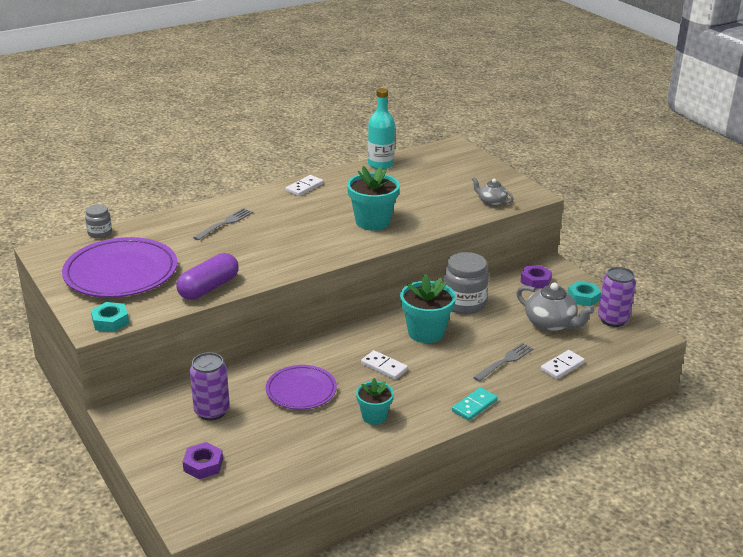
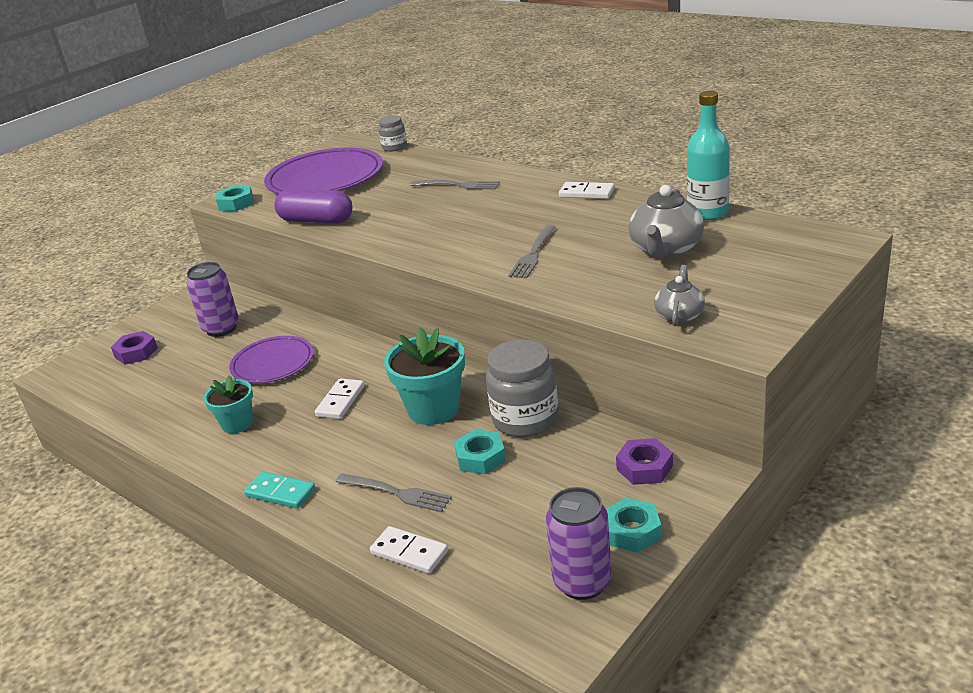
camera: 75 degrees right, 0 degrees up
(372, 222) = (533, 254): turquoise flower pot -> grey fork
(491, 326) = (480, 457): none -> turquoise nut
(551, 324) = (523, 513): grey teapot -> grey teapot (666, 250)

